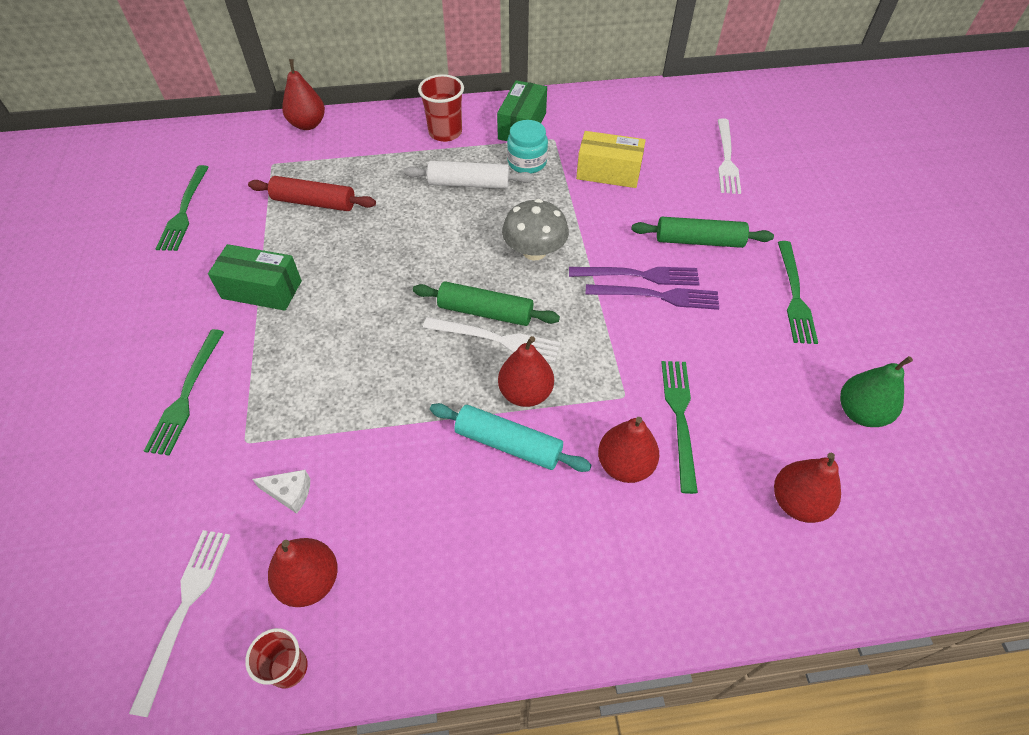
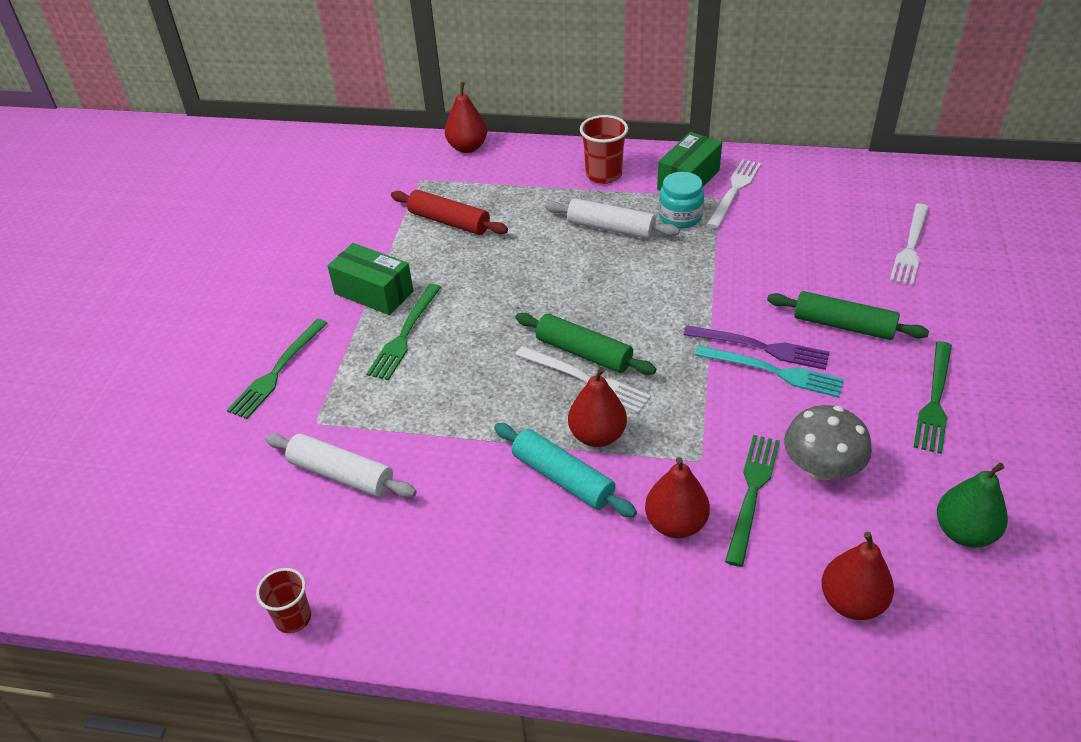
camera: 20 degrees right, 10 degrees down
(184, 211) = (325, 210): green fork -> green fork (405, 334)
(185, 609) = (220, 548): white fork -> white fork (734, 191)
(290, 493) = (341, 474): white cheese -> white rolling pin
(310, 581) = (335, 552): red pear -> none
(534, 251) = (656, 304): grey mushroom -> grey mushroom (821, 468)
(608, 172) = (766, 240): yellow box -> none
(657, 296) = (773, 372): purple fork -> turquoise fork

